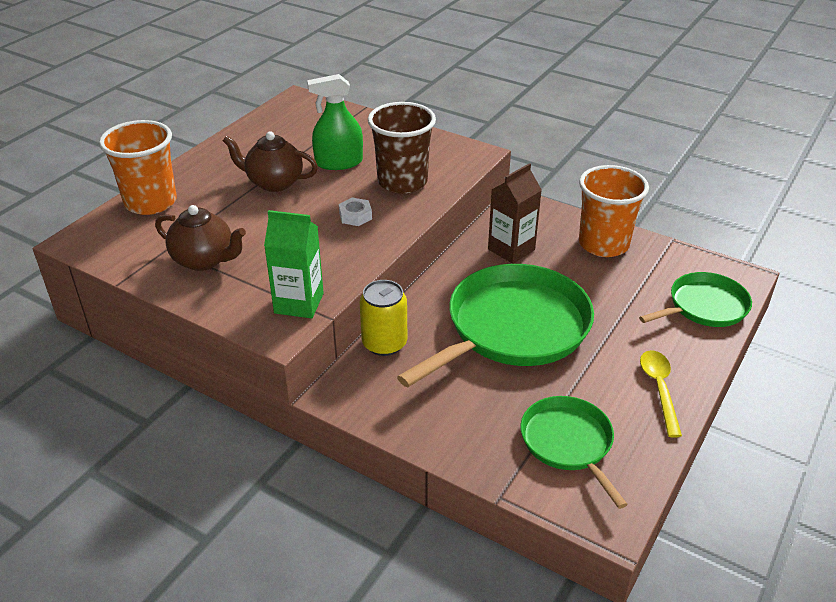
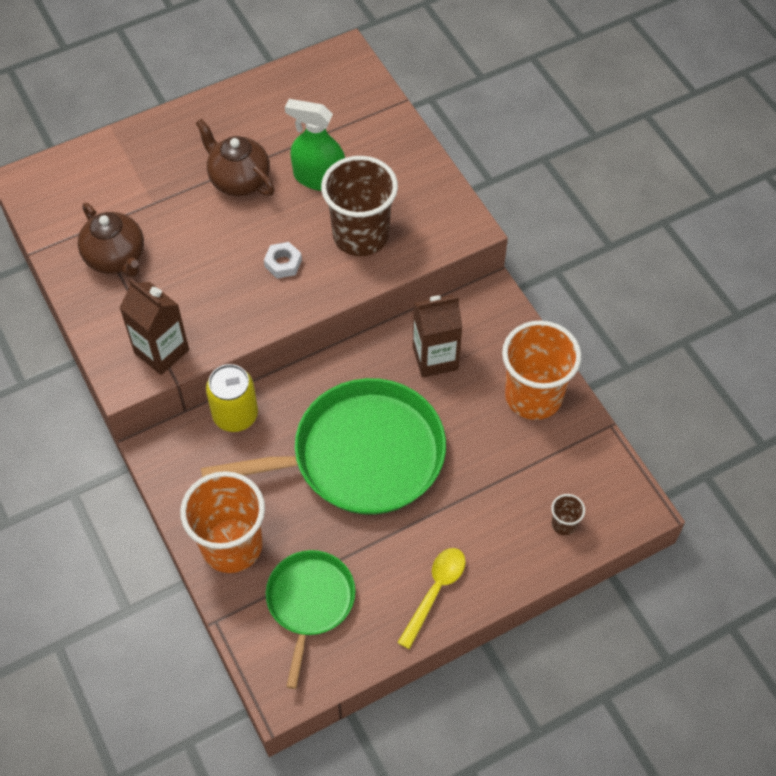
camera: 30 degrees right, 20 degrees up
(150, 202) = (114, 157): orange cup -> orange cup (232, 546)
(299, 303) = (161, 351): green carton -> brown carton
(704, 306) = (564, 524): green pan -> brown cup

